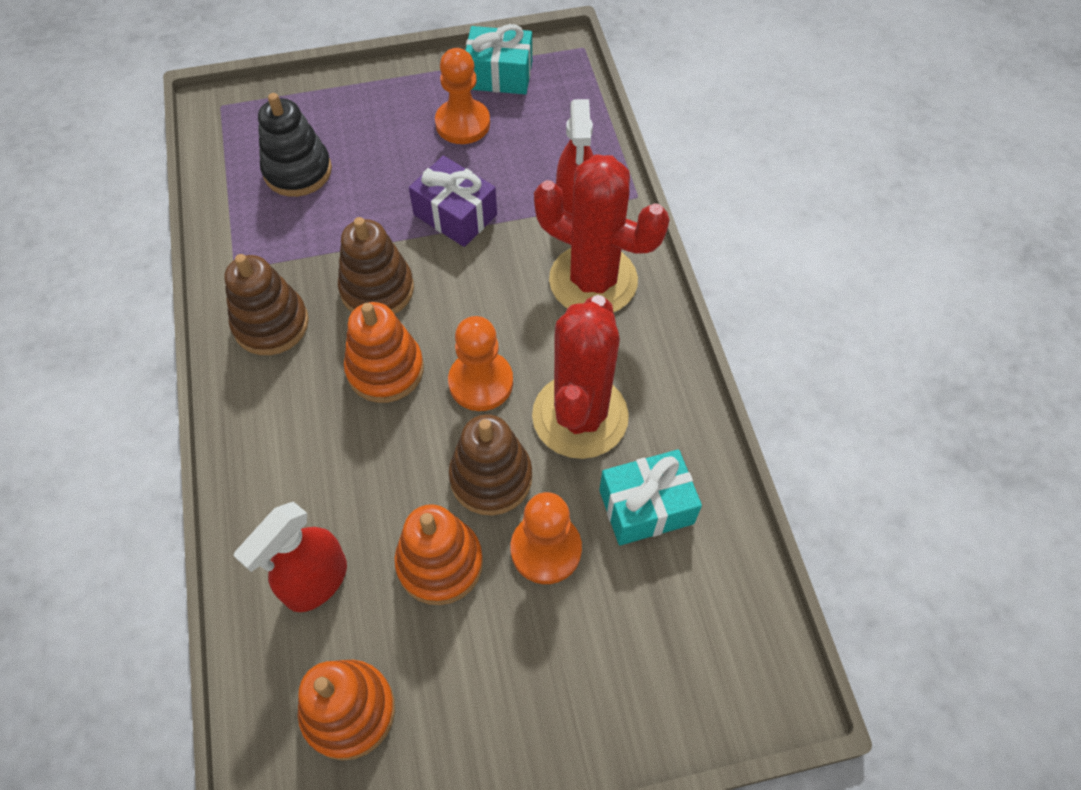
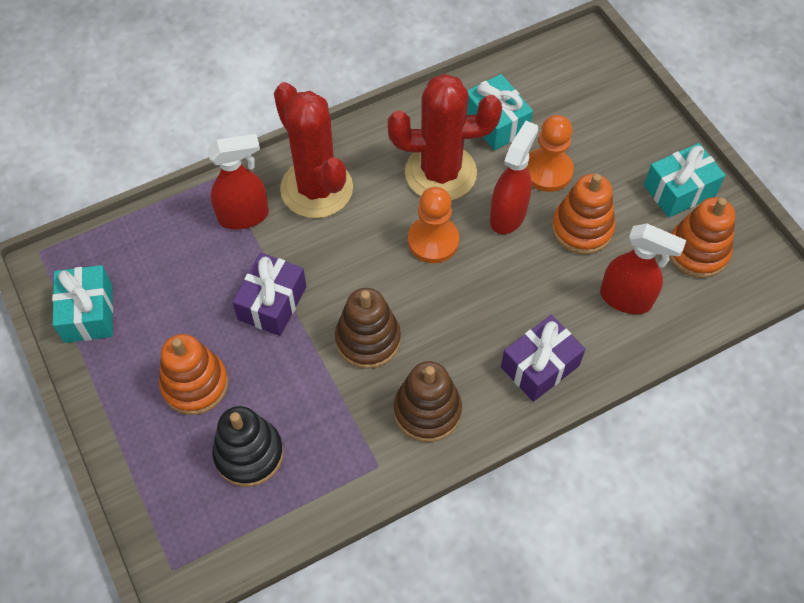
camera: 105 degrees left, 0 degrees up
(271, 449) = (539, 366): none -> purple gift
(385, 369) = (443, 309): orange stacking toy -> orange stacking toy (195, 384)
(458, 728) = (679, 190): none -> turquoise gift
(462, 123) = (159, 327): orange pawn -> none
(491, 477) = (508, 215): brown stacking toy -> red spray bottle
(593, 280) = (316, 189): red cactus -> red cactus turned 45 degrees counterclockwise

